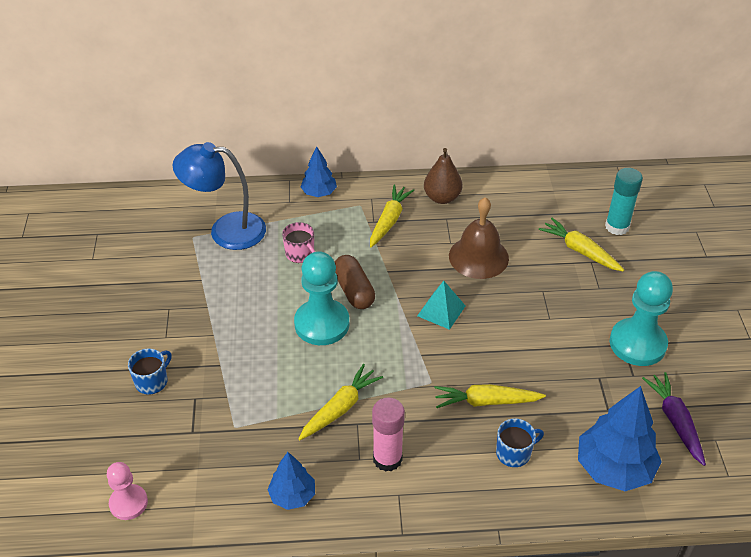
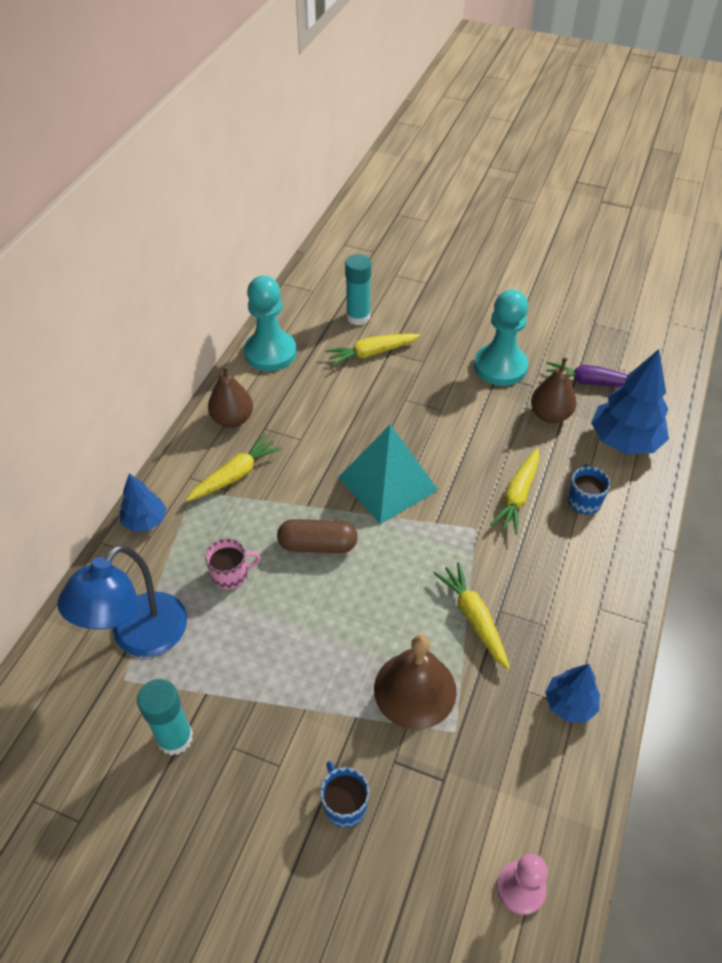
camera: 65 degrees left, 5 degrees up
(163, 278) = (175, 738): none -> turquoise glue stick
(322, 324) = (349, 592): turquoise pawn -> turquoise pawn (270, 353)
(387, 459) = (554, 601): pink glue stick -> none
(389, 221) = (235, 475): yellow carrot -> yellow carrot turned 90 degrees clockwise
(441, 310) = (387, 483): turquoise pyramid -> turquoise pyramid, size x1.81
(478, 257) = (334, 426): brown bell -> brown bell (415, 689)
(603, 399) = (550, 415): none -> brown pear

